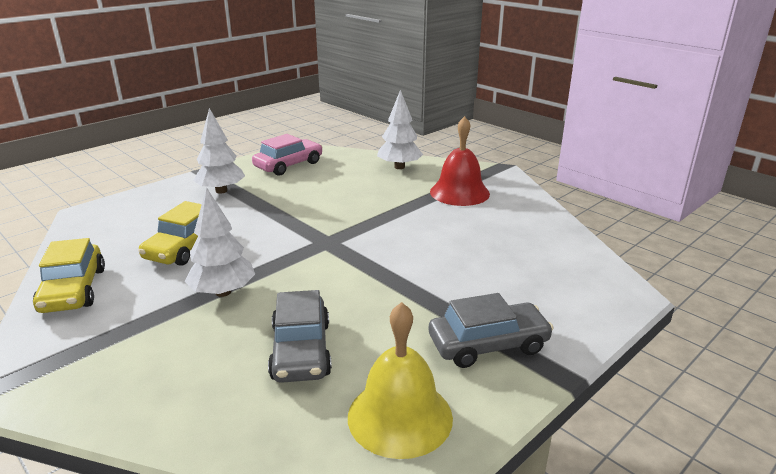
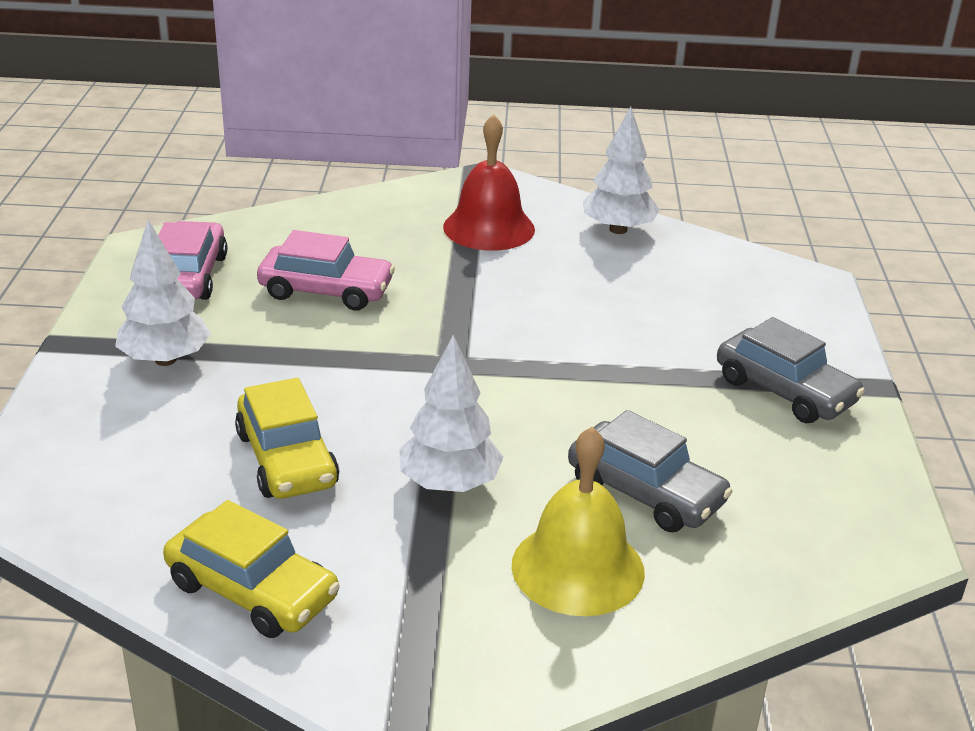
camera: 45 degrees left, 5 degrees up
(331, 190) = (326, 291): none -> pink car
(399, 167) = (353, 218): white tree -> white tree (618, 229)
(400, 416) = (821, 494): yellow bell -> yellow bell (578, 568)
(488, 344) = (785, 391): grey car -> grey car turned 105 degrees clockwise

